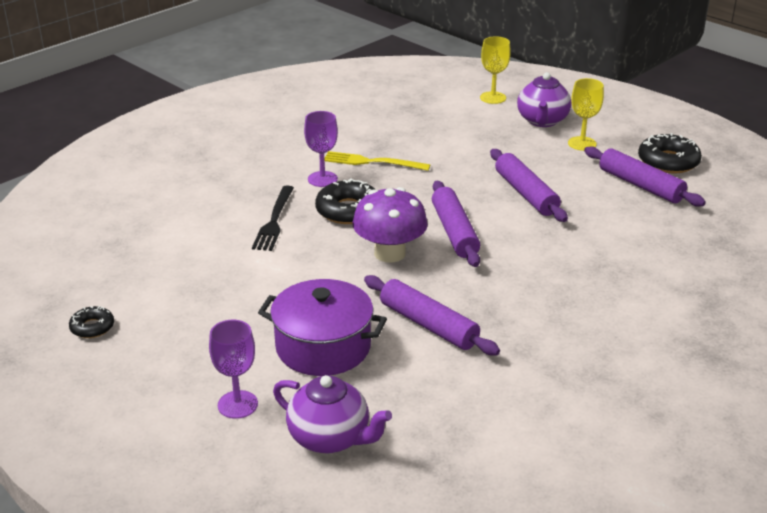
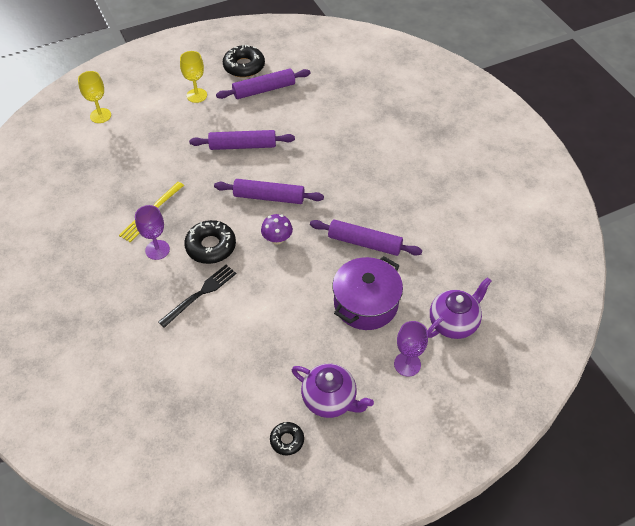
camera: 70 degrees left, 20 degrees up
(274, 220) = (200, 294): black fork -> black fork turned 75 degrees counterclockwise
(389, 253) = (277, 239): purple mushroom -> purple mushroom, size x0.59
(428, 325) = (364, 243): purple rolling pin -> purple rolling pin turned 45 degrees clockwise
(542, 121) = (153, 103): purple teapot -> purple teapot (330, 400)

